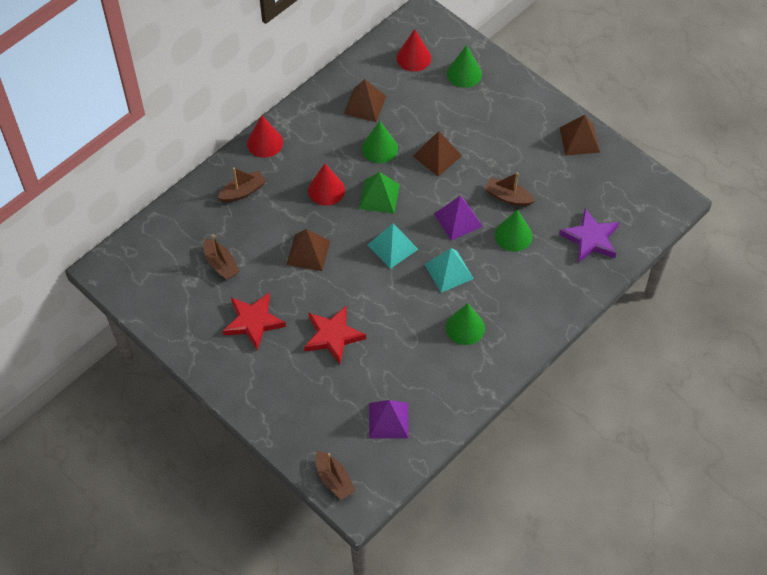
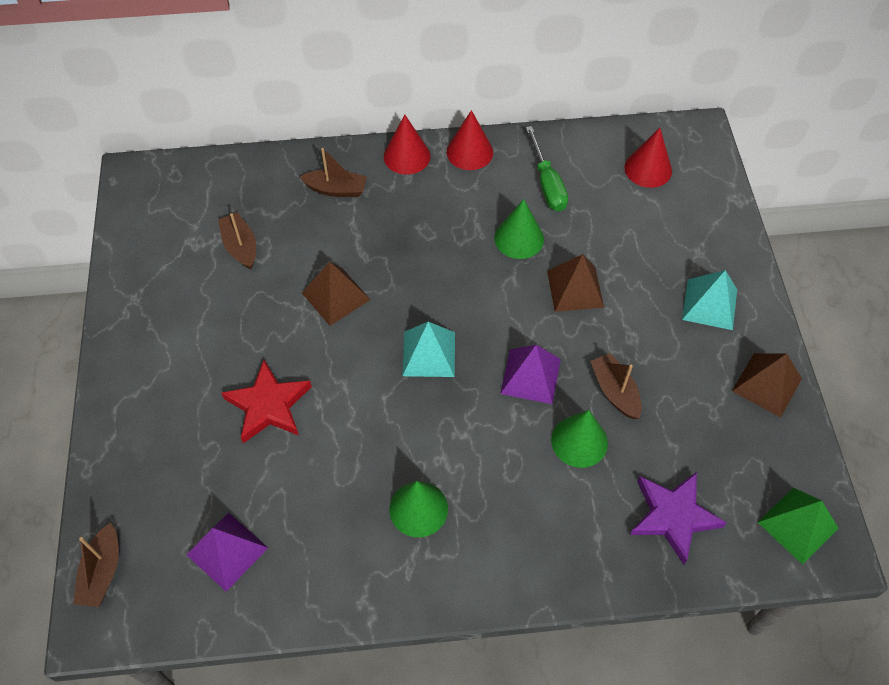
camera: 40 degrees right, 0 degrees up
(221, 264) = (240, 246): brown boat -> brown boat turned 150 degrees clockwise
(253, 322) = (208, 328): red star -> none
(326, 190) = (420, 244): red cone -> red cone (469, 152)
(365, 105) = (547, 184): brown pyramid -> green screwdriver
(379, 196) = (468, 289): green pyramid -> green pyramid (798, 525)
(449, 271) = (464, 427): turquoise pyramid -> turquoise pyramid (710, 304)
(464, 73) = (691, 220): green cone -> none

